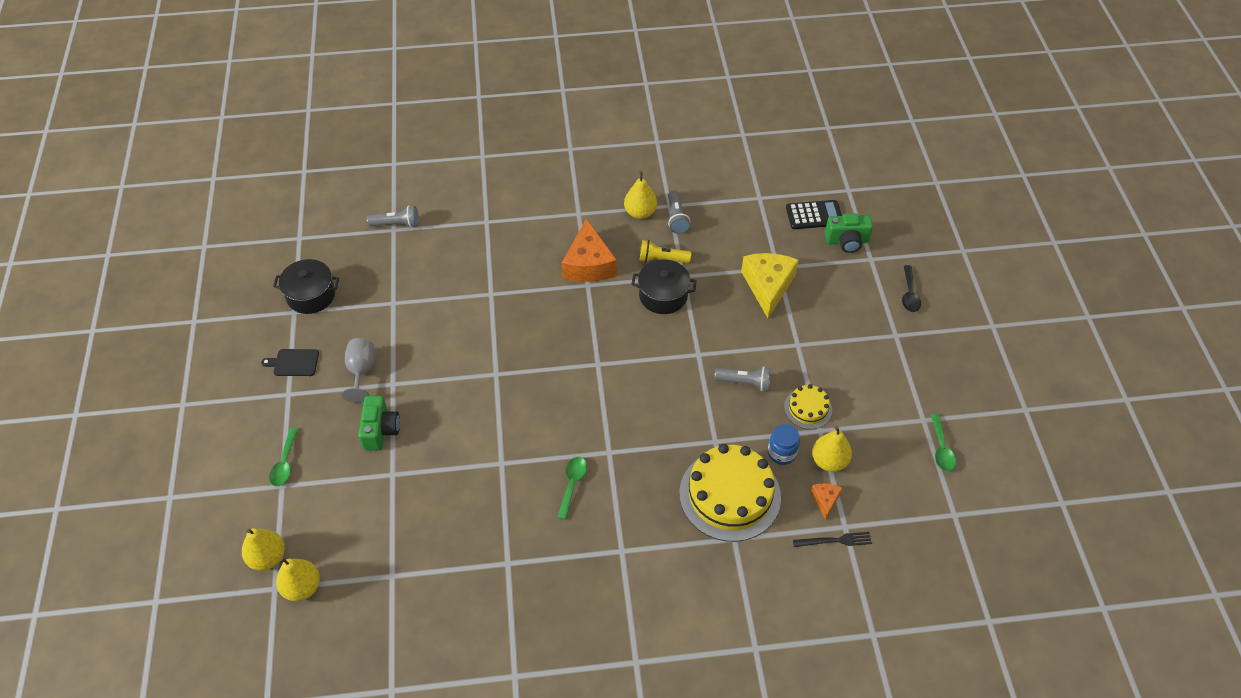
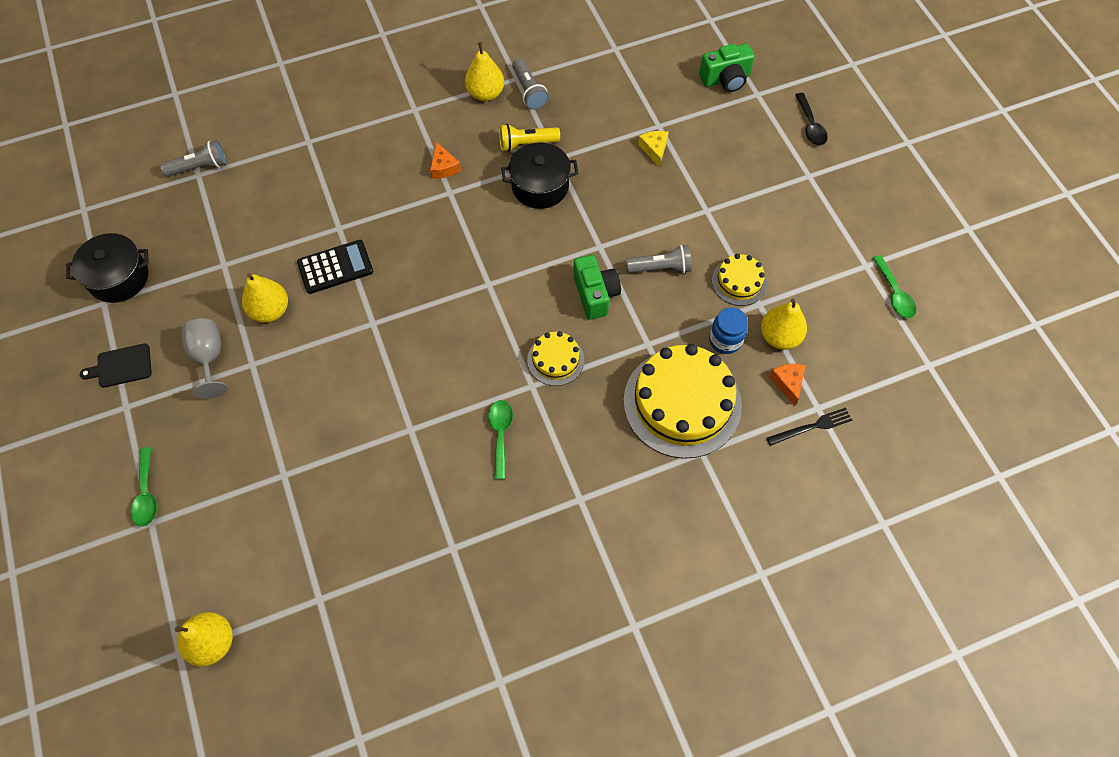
camera: 15 degrees left, 10 degrees up
(268, 557) = (159, 617): yellow pear -> yellow pear (270, 310)
(380, 430) = (253, 425): green camera -> green camera (595, 294)
(588, 264) = (444, 167): orange cheese -> orange cheese, size x0.47
(634, 436) = (555, 360): none -> yellow cake
(768, 286) = (654, 149): yellow cheese -> yellow cheese, size x0.47
(814, 215) = (681, 56): black calculator -> black calculator (335, 267)

